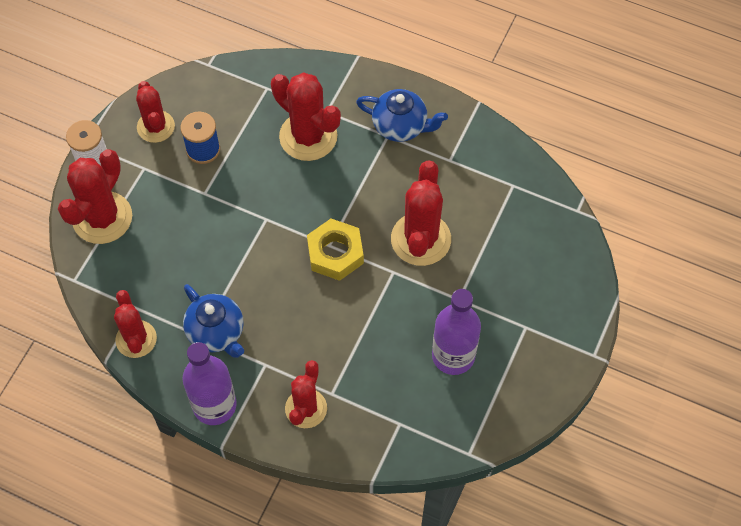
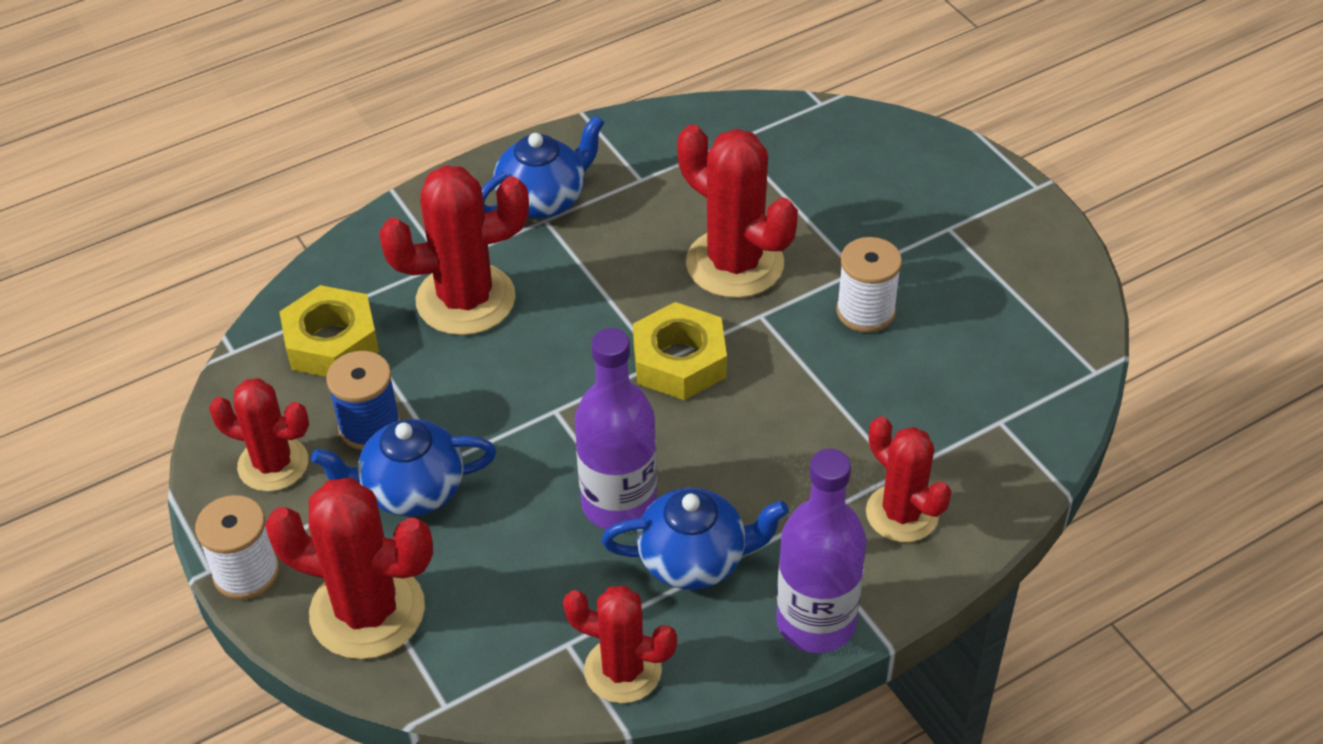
camera: 55 degrees left, 15 degrees down
(102, 218) = (367, 611): red cactus -> red cactus turned 45 degrees counterclockwise
(178, 191) = (412, 490): none -> blue teapot
(241, 100) = (331, 342): none -> yellow nut
(431, 319) = (865, 311): none -> white spool
(453, 356) = (937, 316): purple bottle -> purple bottle (619, 504)

